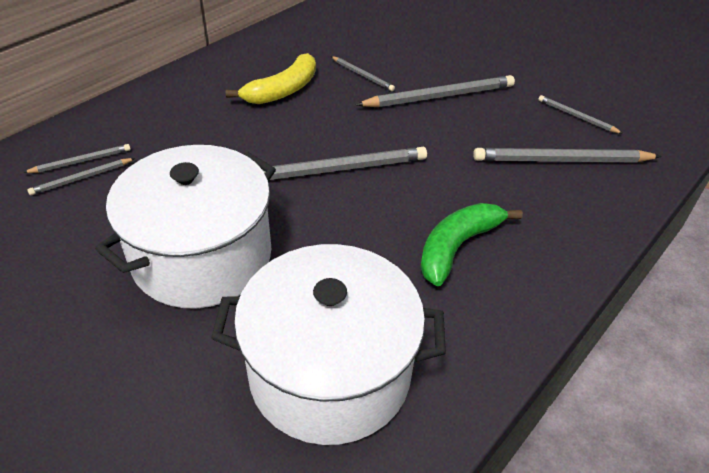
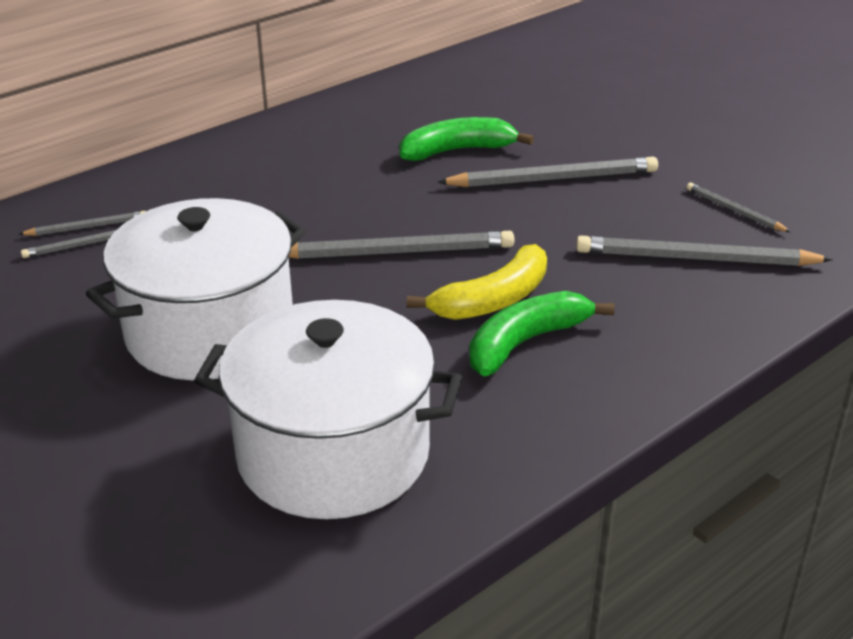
camera: 10 degrees right, 10 degrees down
(283, 90) = (349, 163): yellow banana -> yellow banana (493, 300)
(362, 75) = (457, 151): grey pencil -> green banana

